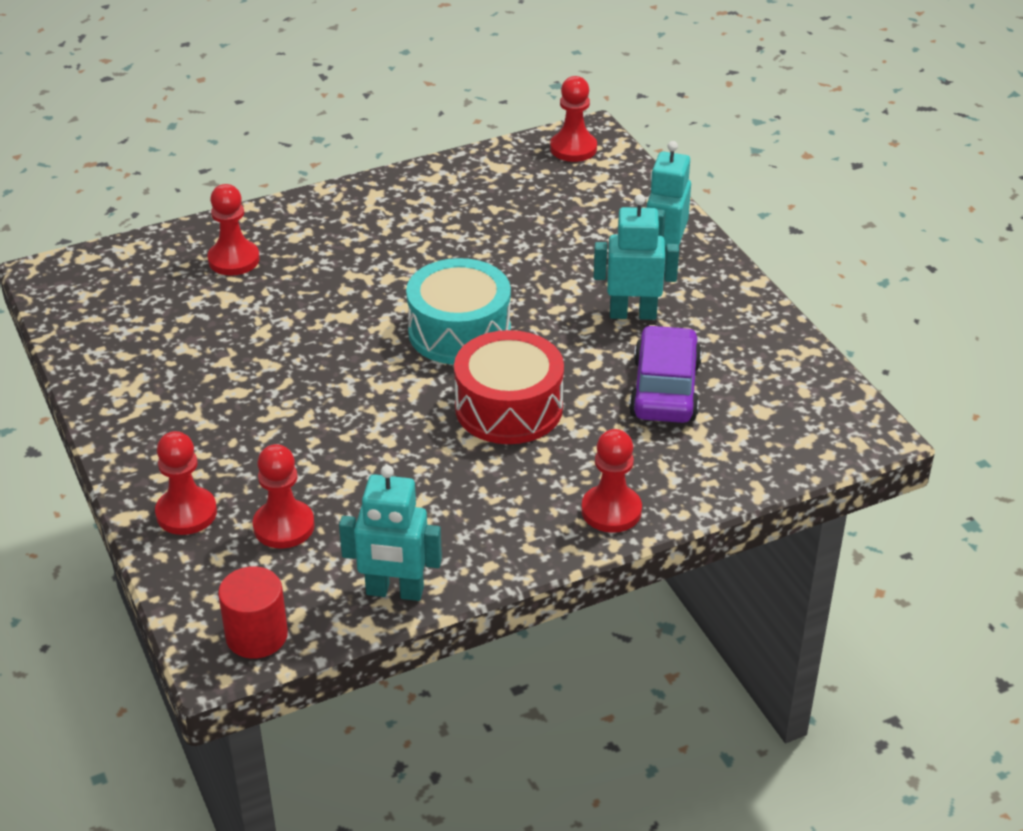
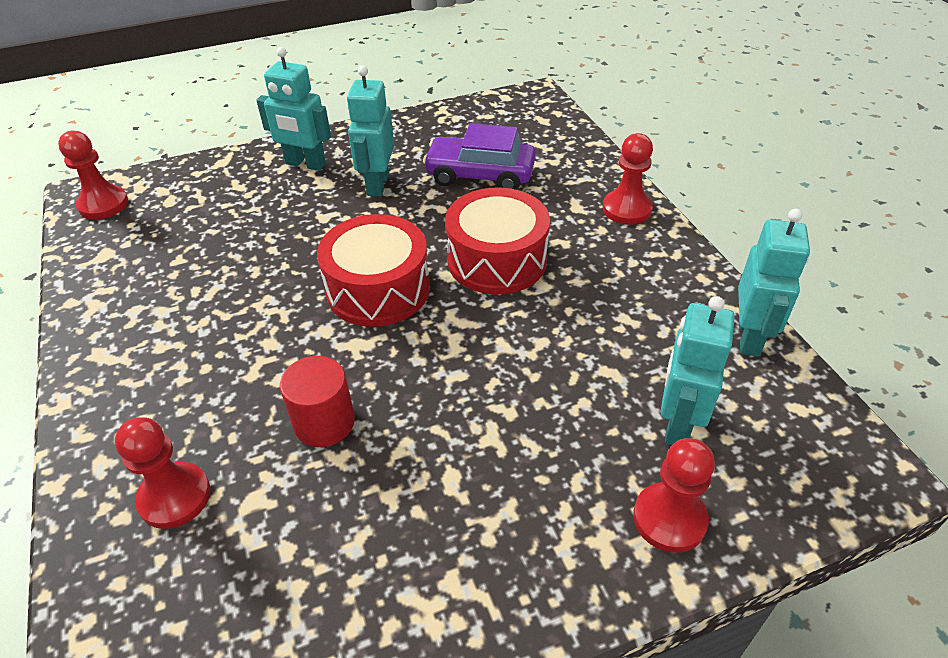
camera: 85 degrees left, 5 degrees up
(256, 636) = (838, 440): red cylinder -> red cylinder (324, 422)
(284, 526) = (677, 423): red pawn -> turquoise robot
(459, 331) = (378, 289): turquoise drum -> red drum

